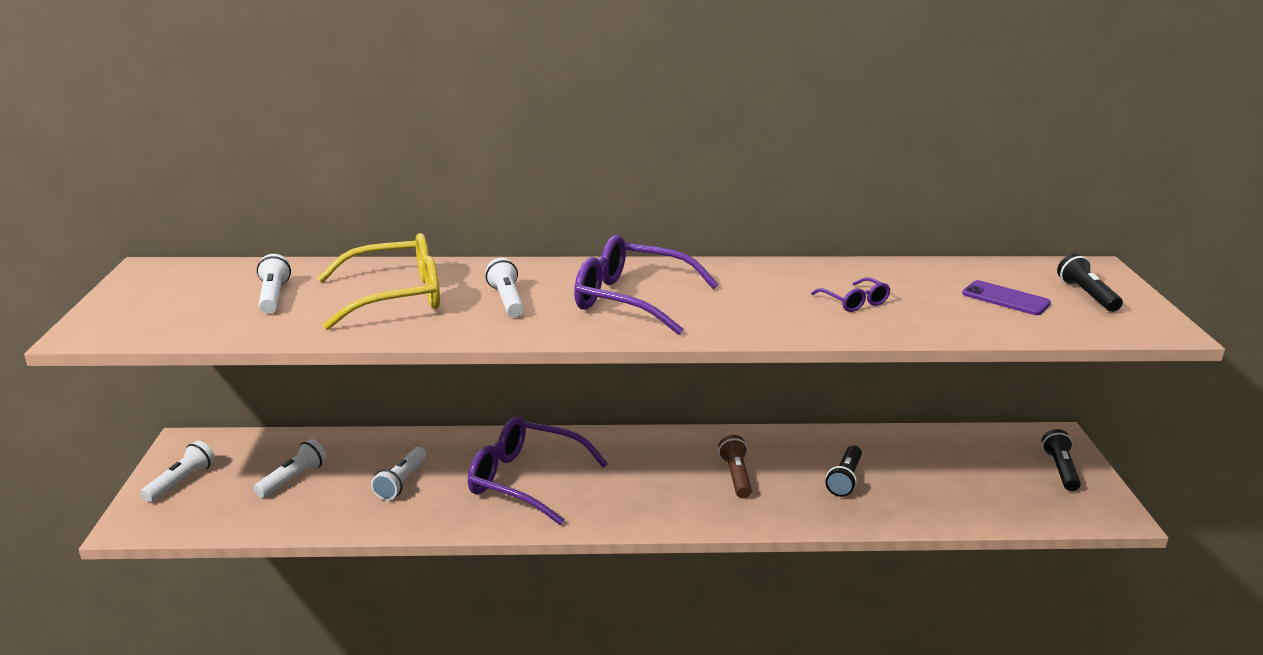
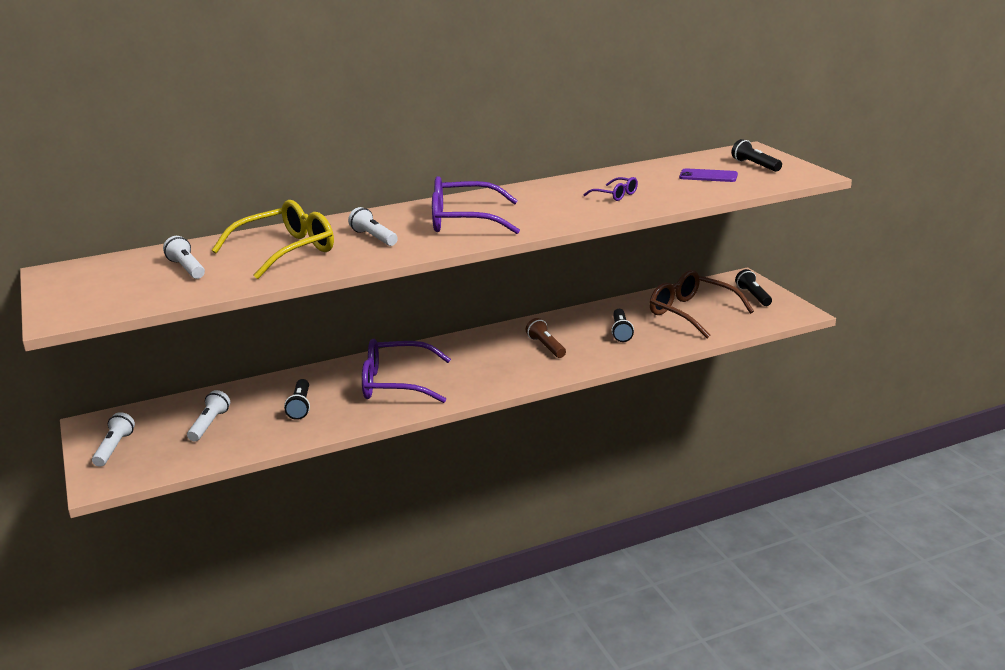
camera: 20 degrees left, 0 degrees up
(401, 482) = (300, 406): white flashlight -> black flashlight
(957, 474) = (691, 313): none -> brown glasses

